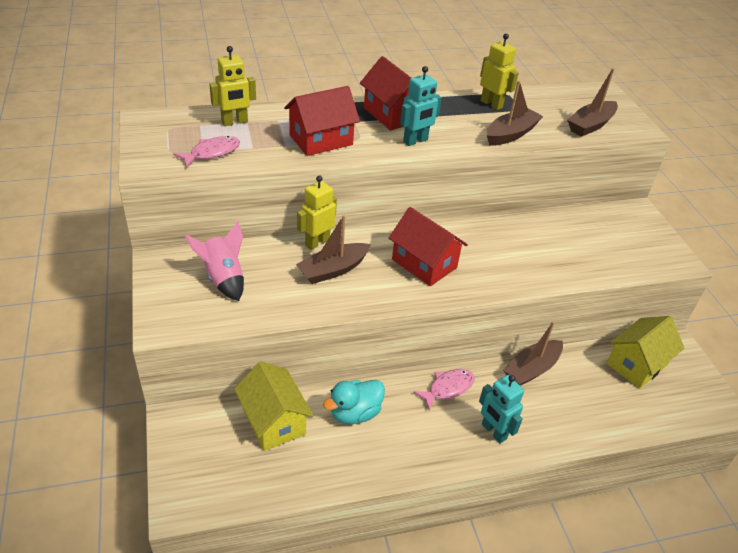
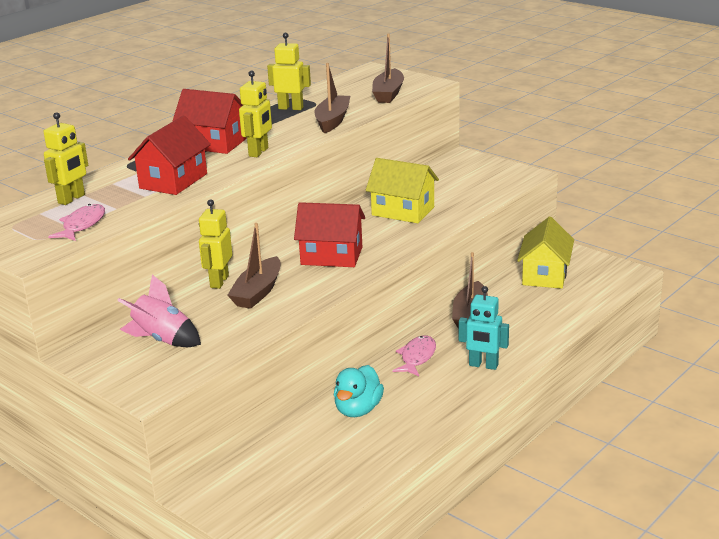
camera: 30 degrees left, 15 degrees down
(273, 421) = (292, 449): yellow house -> yellow house (403, 211)
(415, 141) = (259, 152): turquoise robot -> yellow robot

